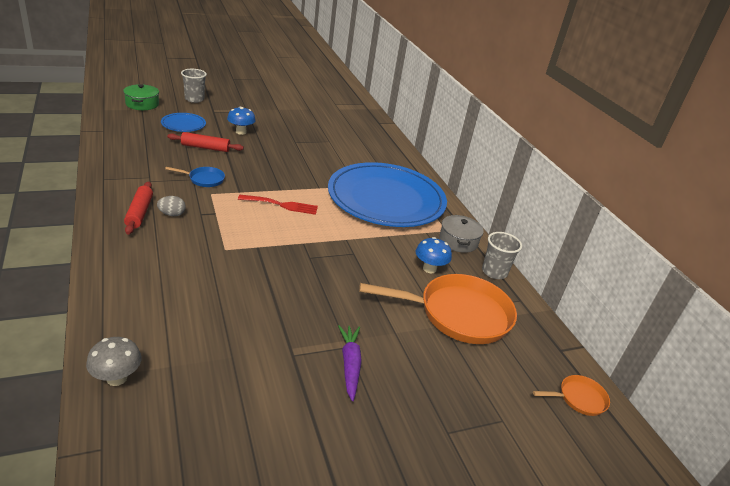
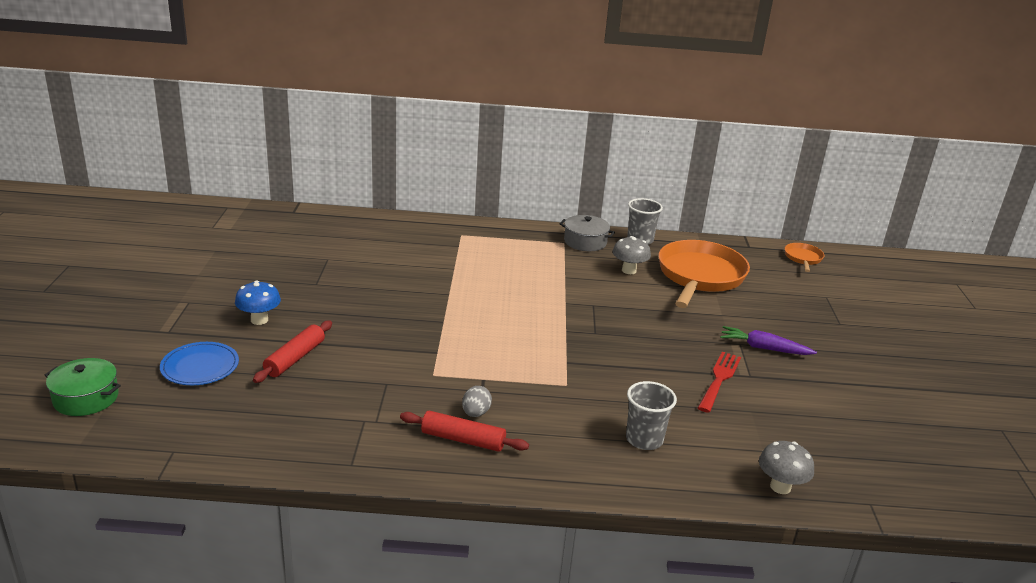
camera: 65 degrees left, 5 degrees down
(194, 99) = (104, 342): grey cup -> grey cup (644, 439)
(204, 179) = (392, 374): blue pan -> none
(282, 205) = (480, 327): red fork -> red fork (719, 379)
(386, 199) = (490, 258): blue plate -> none
(429, 269) = (629, 270): blue mushroom -> grey mushroom

